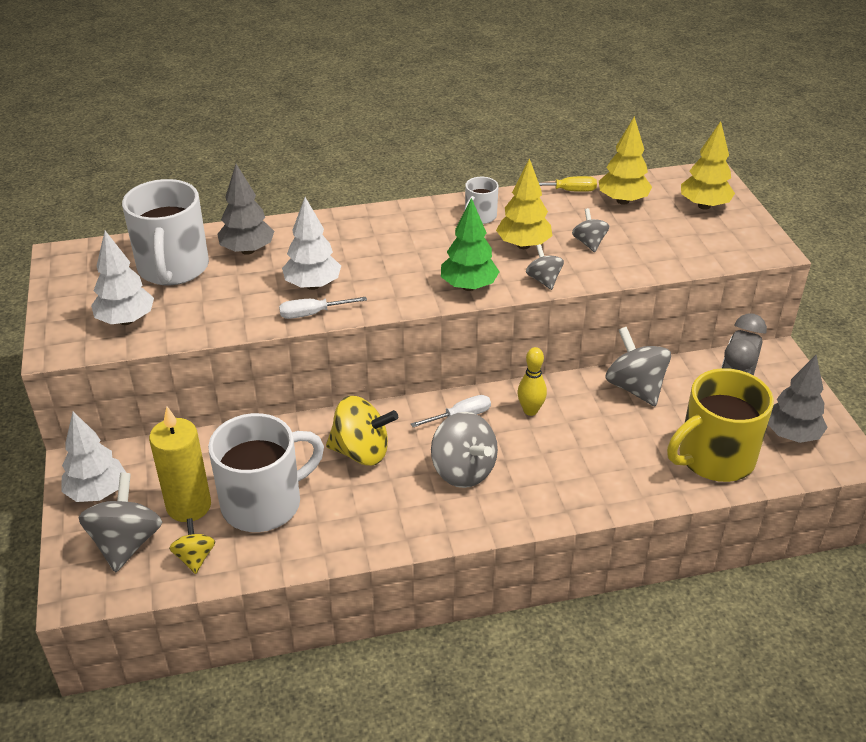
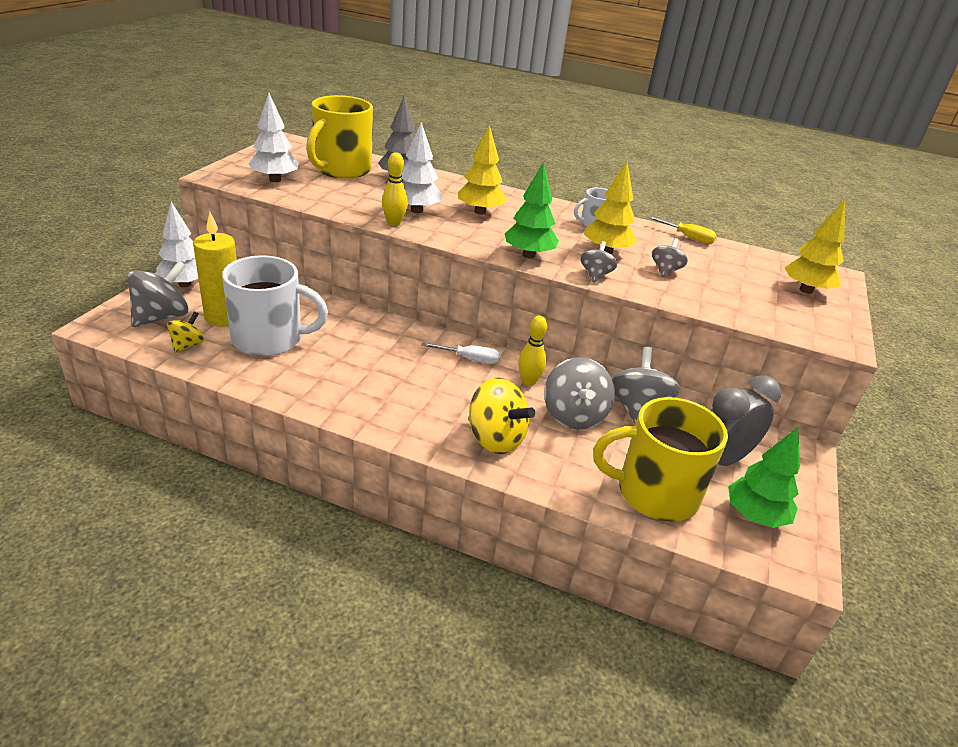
camera: 30 degrees right, 5 degrees down
(173, 268) = (341, 169): white mug -> yellow mug
(313, 314) = (394, 223): white screwdriver -> yellow bowling pin
(361, 452) = (371, 344): yellow spinning top -> yellow spinning top (495, 439)
(463, 471) = (428, 391): grey spinning top -> grey spinning top (573, 415)
(622, 201) = (730, 260): yellow tree -> yellow tree (480, 212)
(791, 435) = (755, 516): grey tree -> green tree

